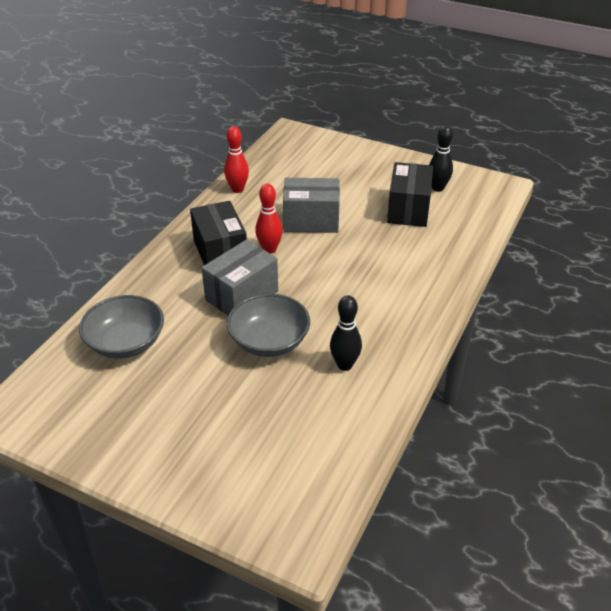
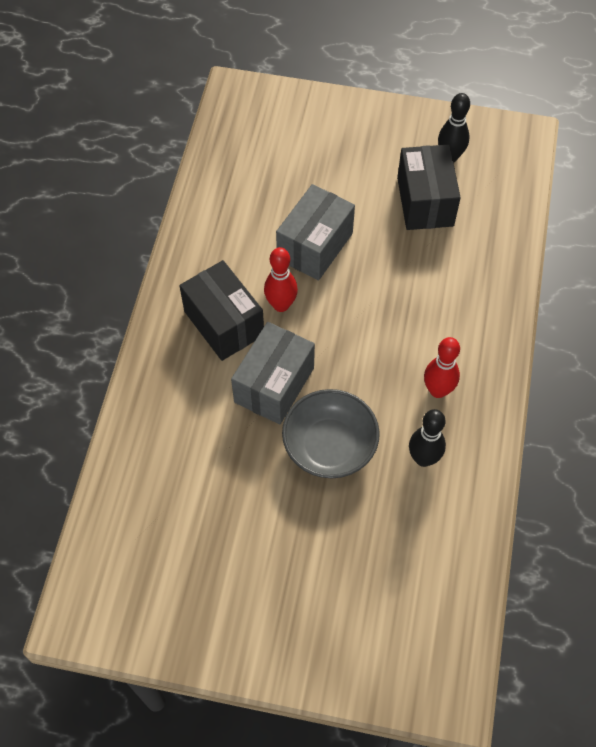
camera: 15 degrees left, 20 degrees up
(126, 343) = (167, 488): grey bowl -> none
(237, 189) = (205, 212): red bowling pin -> red bowling pin (438, 390)
(311, 221) = (315, 246): grey box -> grey box turned 45 degrees counterclockwise

